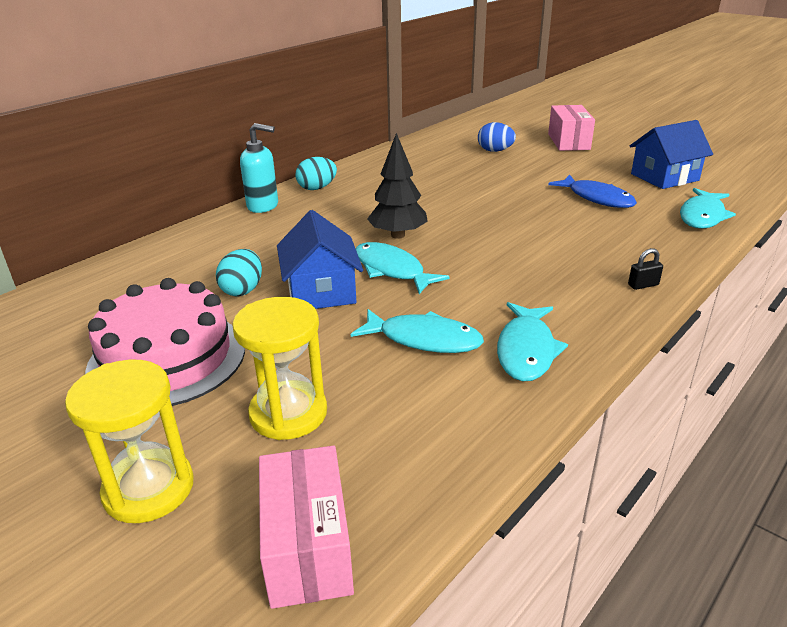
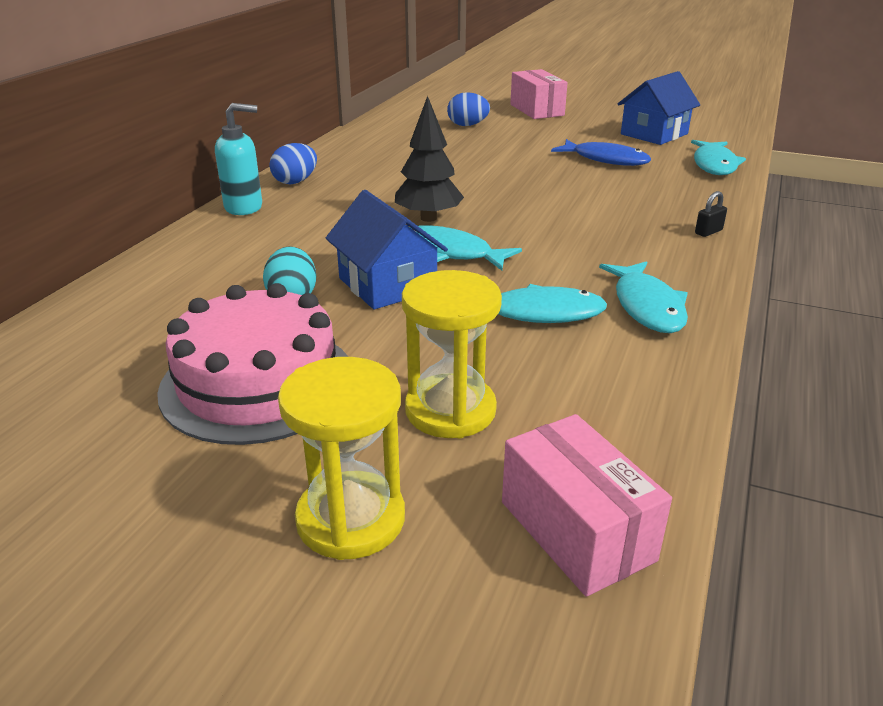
camera: 20 degrees left, 0 degrees up
(317, 188) = (295, 181): turquoise egg -> blue egg

